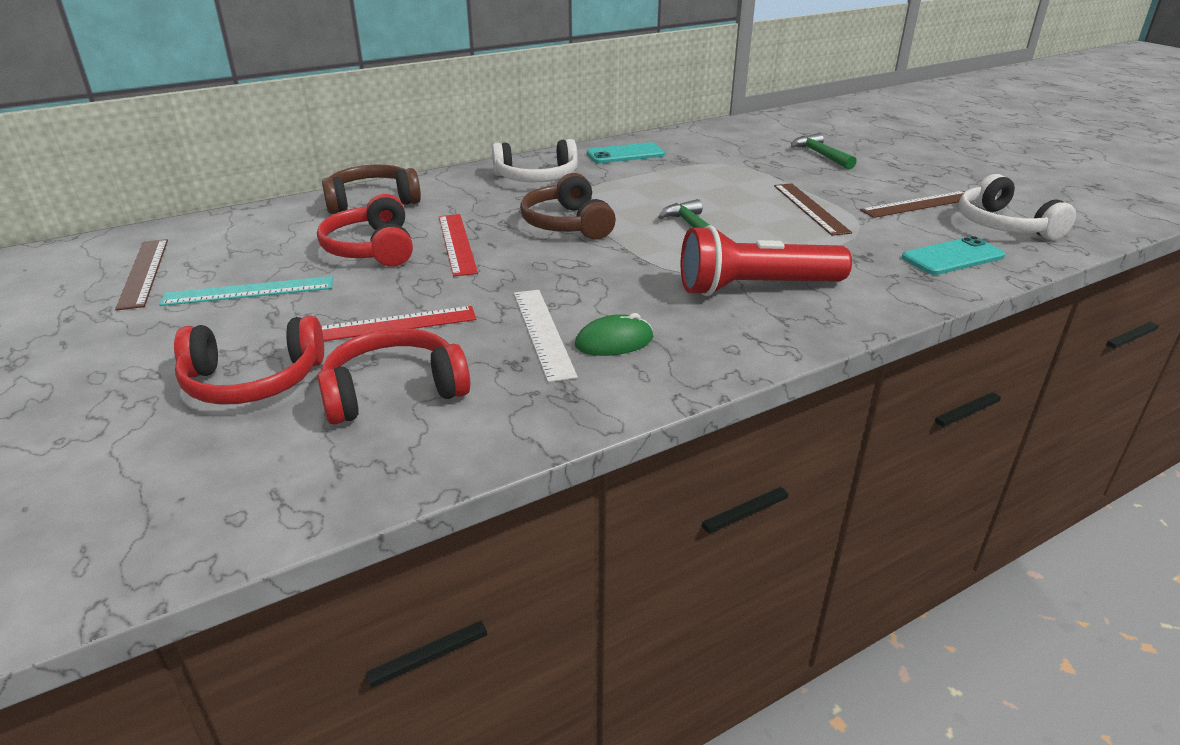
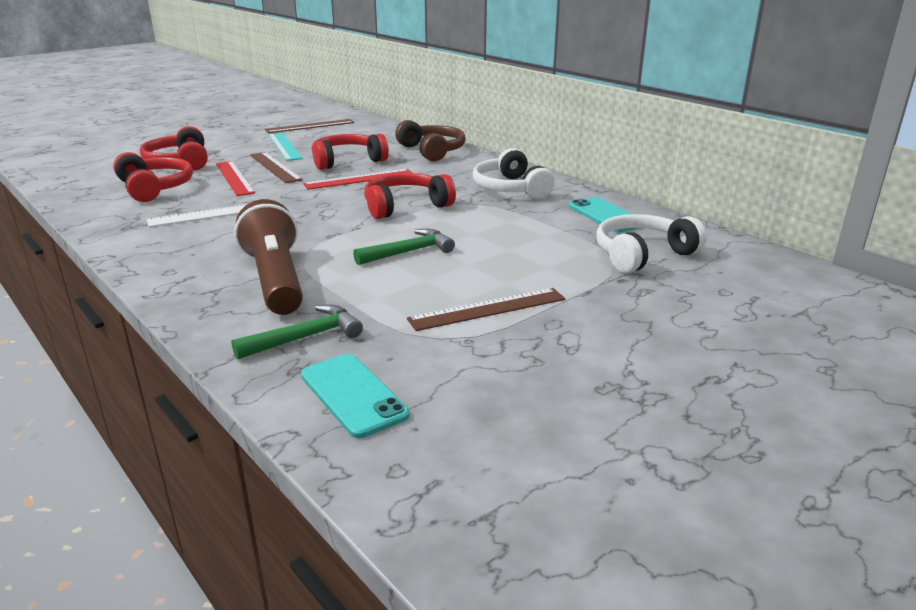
camera: 80 degrees right, 5 degrees down
(567, 224) = (405, 206): brown headphones -> red headphones
(614, 342) = (193, 234): green mouse -> none
(756, 288) = (275, 280): red flashlight -> brown flashlight
(820, 155) = (705, 322): green hammer -> green hammer (305, 337)
(919, 204) = (537, 387): brown ruler -> brown ruler (274, 167)
(1004, 225) = (479, 457): white headphones -> white headphones (642, 255)

